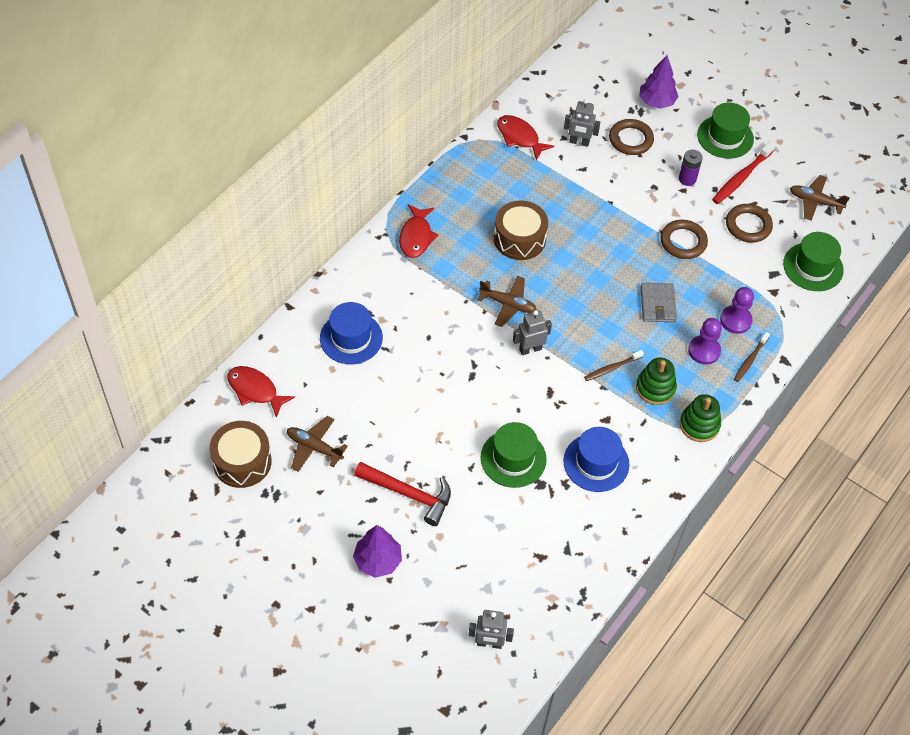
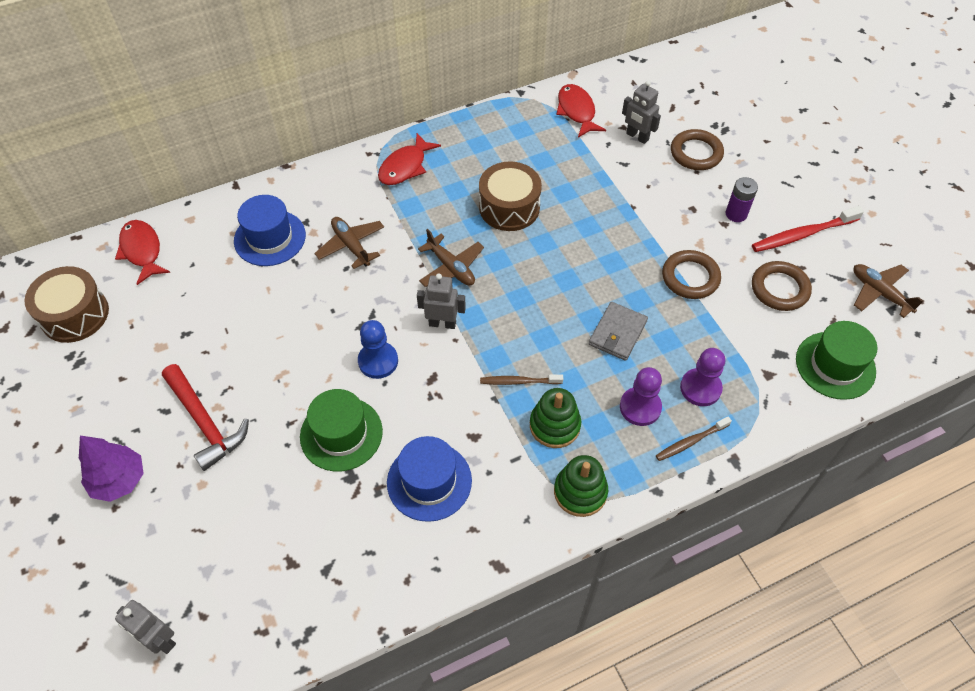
camera: 30 degrees right, 0 degrees up
(314, 447) = (152, 330): brown plane -> brown plane (351, 246)
(503, 396) = (378, 361): none -> blue pawn
(656, 102) = (748, 126): purple tree -> none
(725, 137) = (807, 187): green hat -> none

